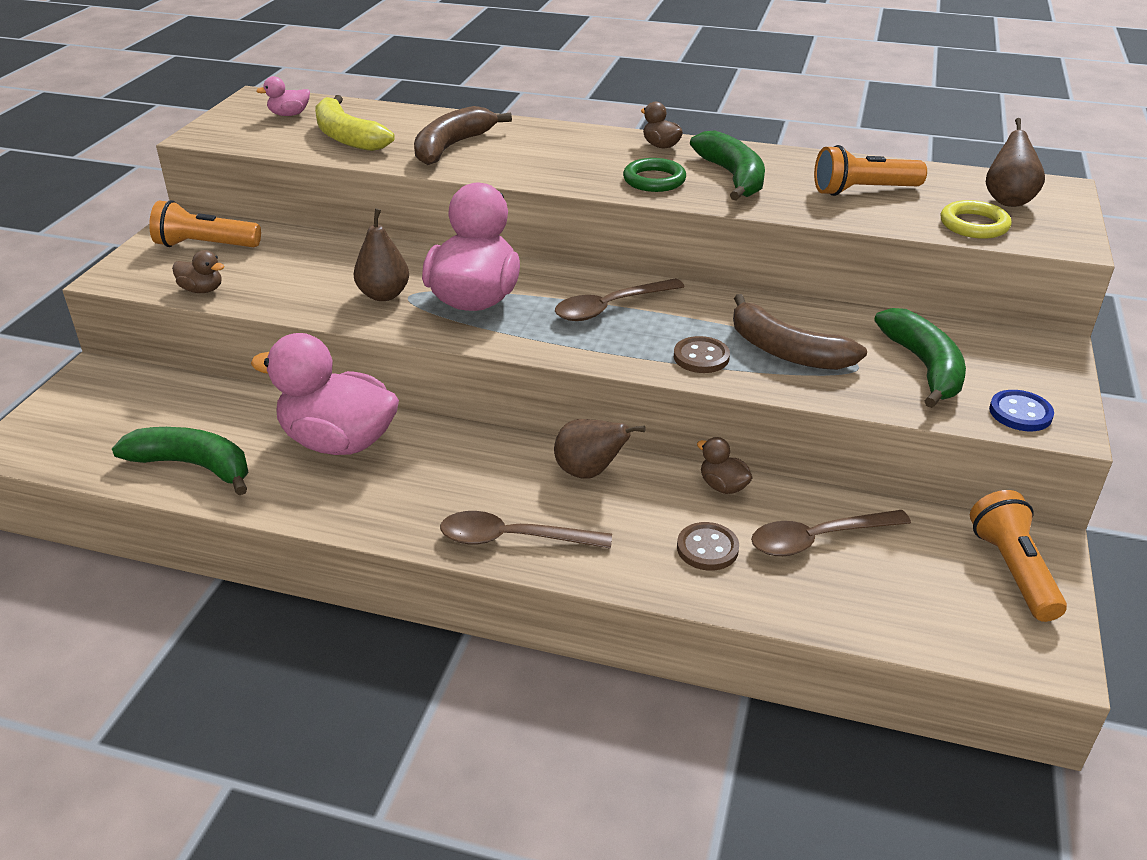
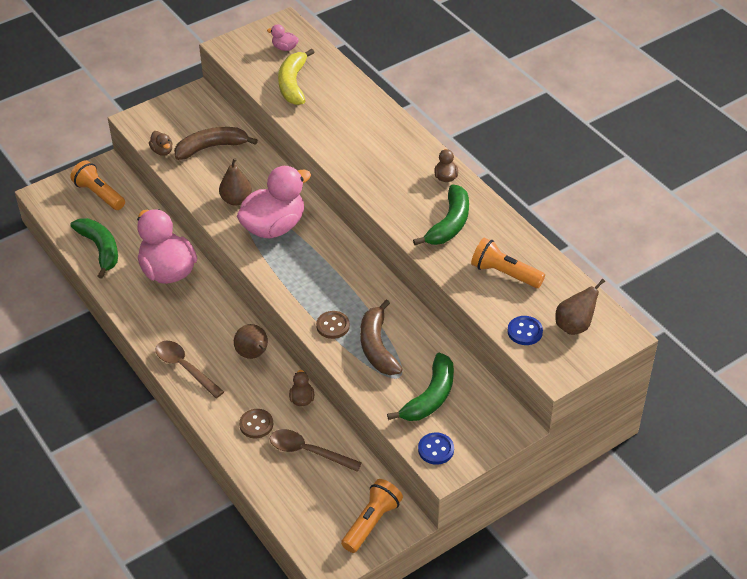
camera: 40 degrees right, 10 degrees up
(205, 245) = (191, 118): orange flashlight -> orange flashlight (99, 194)
(452, 147) = (335, 120): brown banana -> brown banana (211, 147)
(610, 307) = (330, 269): brown spoon -> none
(654, 180) = (405, 204): green ring -> none
(974, 225) = (525, 331): yellow ring -> blue button

